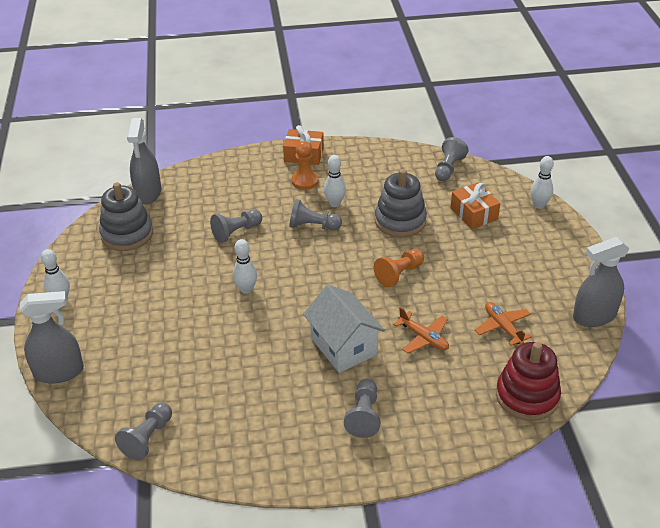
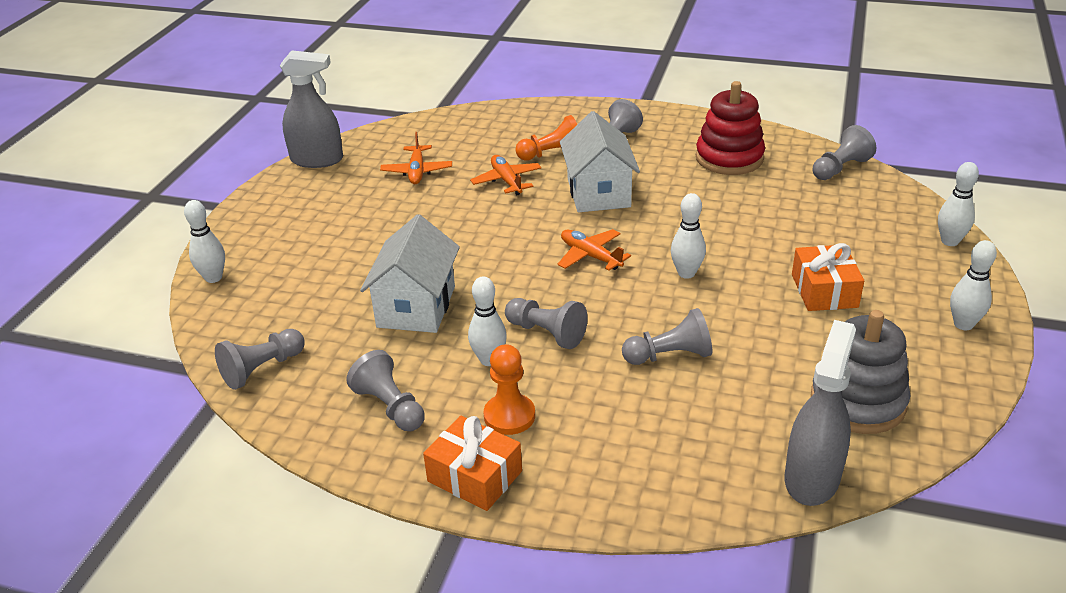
camera: 155 degrees left, 5 degrees down
(59, 372) = (949, 241): grey spray bottle -> white bowling pin
(317, 285) = (590, 256): none -> orange plane
(366, 170) = (390, 407): none -> grey pawn
(399, 274) = (478, 243): orange pawn -> orange pawn (552, 154)
(400, 221) = (416, 307): grey stacking toy -> white house
(474, 213) = (309, 290): orange gift -> orange gift (824, 291)
(527, 396) = (453, 124): red stacking toy -> red stacking toy (729, 158)

